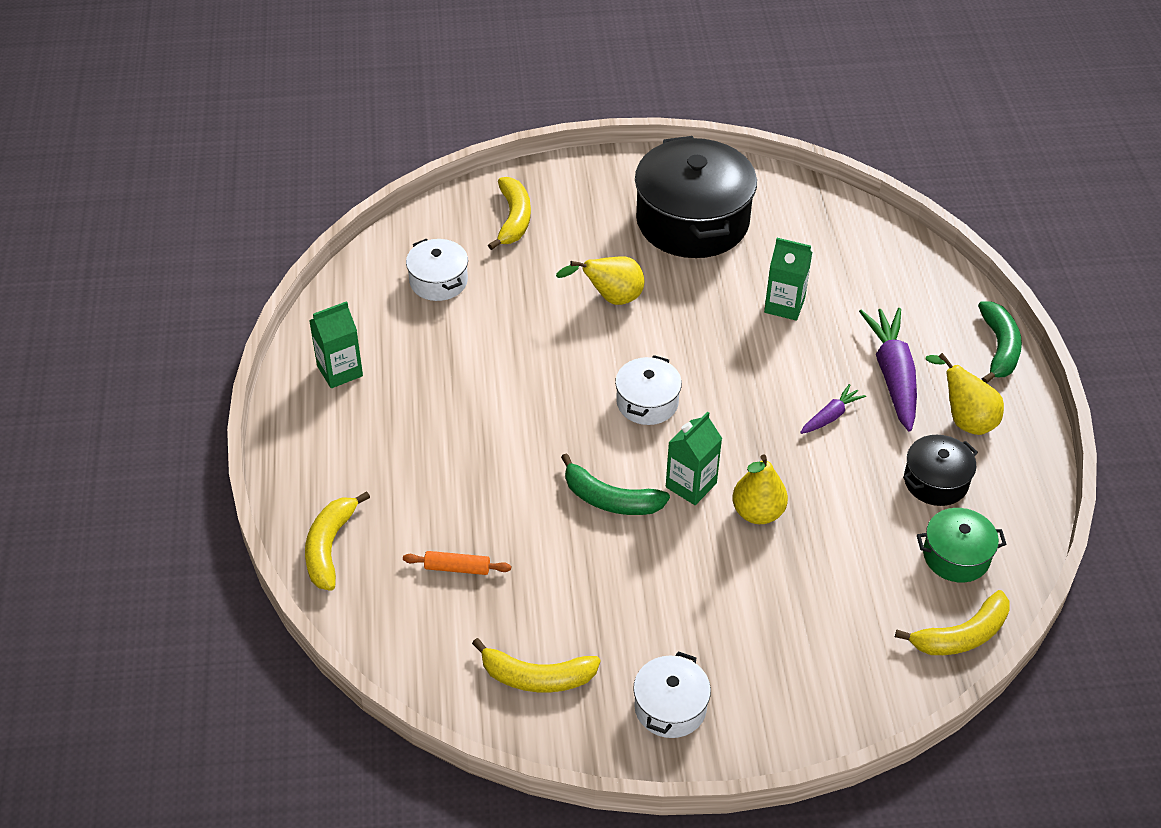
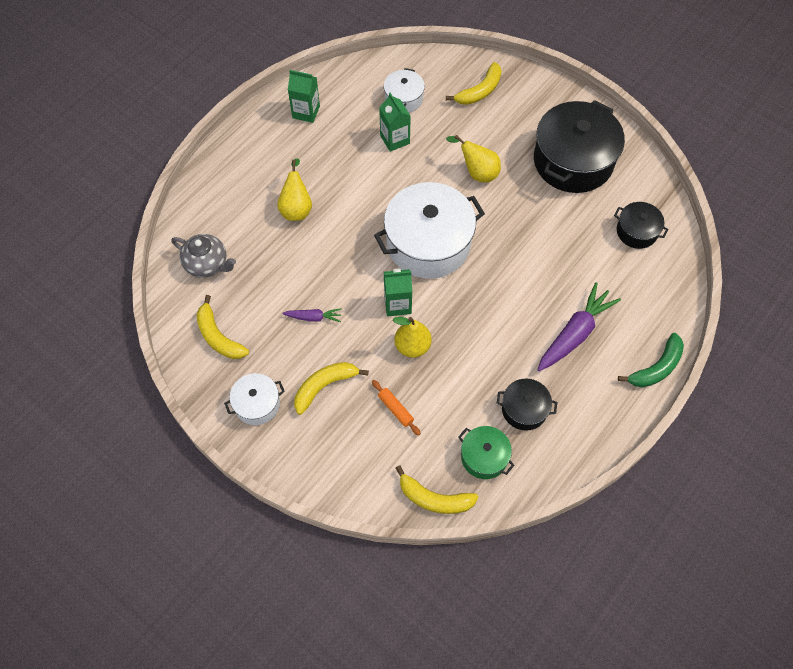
camera: 45 degrees right, 15 degrees up
(329, 547) = (205, 198): yellow banana -> yellow banana (324, 386)
(424, 614) = (207, 264): none -> grey teapot
(457, 568) = (245, 254): orange rolling pin -> orange rolling pin (395, 409)
(610, 499) = (351, 279): green banana -> none
(647, 402) = (428, 243): white pot -> white pot, size x2.01
(784, 305) = (564, 247): green carton -> green carton (395, 139)
(830, 416) = (512, 328): purple carrot -> purple carrot (313, 317)
(831, 242) = (636, 231): none -> black pot
(964, 419) = (584, 390): yellow pear -> yellow pear (296, 208)

